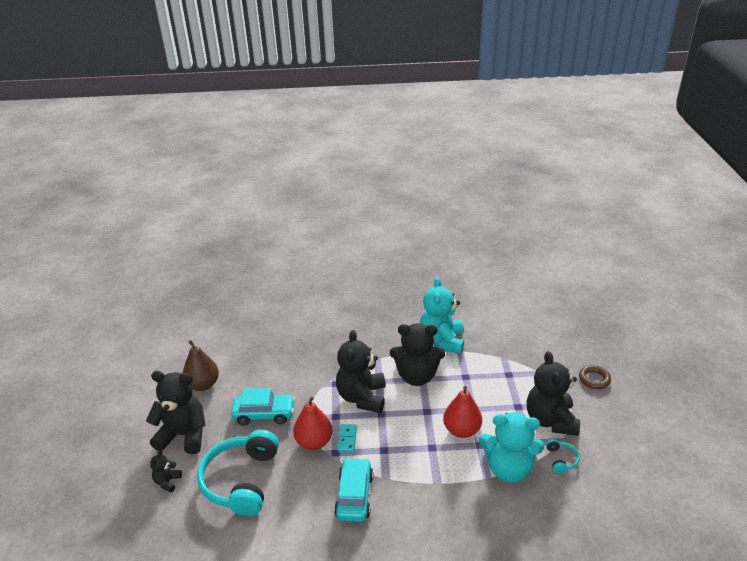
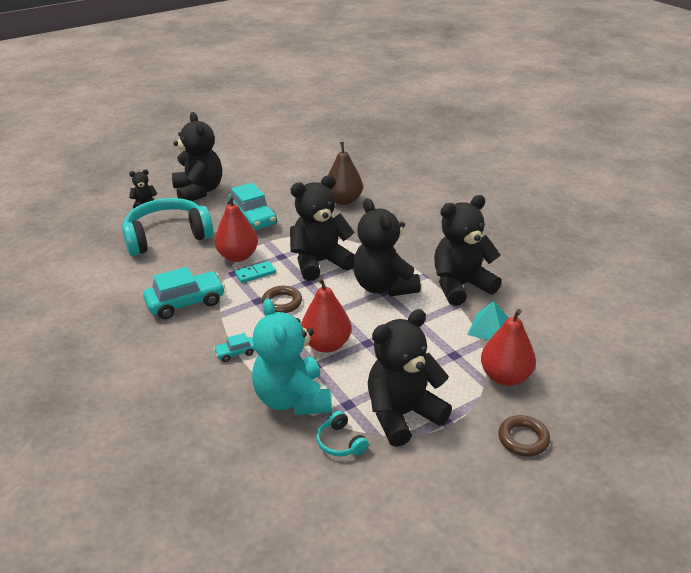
camera: 60 degrees right, 0 degrees up
(203, 384) = (264, 177): brown pear -> brown pear (344, 201)
(397, 437) = (282, 303): none -> brown ring
(440, 484) = (235, 353): none -> turquoise car
(442, 341) = (461, 286): turquoise teddy bear -> black teddy bear
(493, 348) = (490, 328): none -> turquoise pyramid
(540, 362) = (505, 377): none -> red pear
(561, 459) = (340, 442): turquoise headphones -> turquoise headphones turned 90 degrees clockwise

